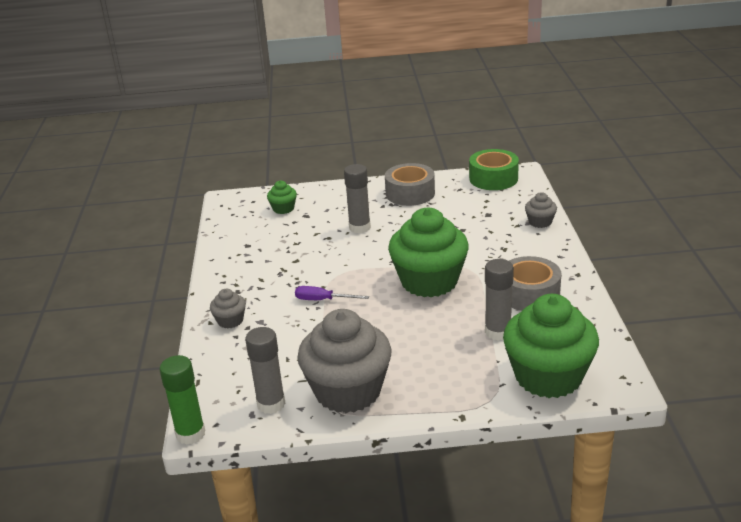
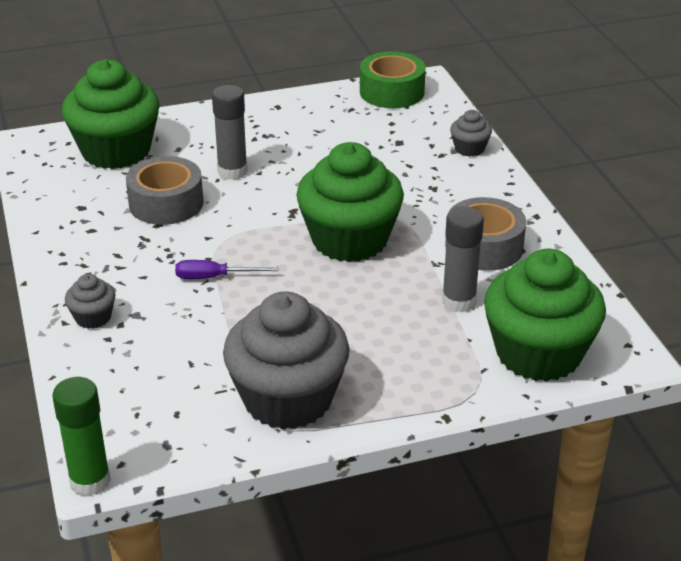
camera: 15 degrees left, 5 degrees up
(271, 404) = (189, 428): grey glue stick -> none
(283, 209) = (116, 151): green cupcake -> green cupcake, size x2.28
(410, 193) = (286, 119): grey tape -> grey tape (166, 203)

